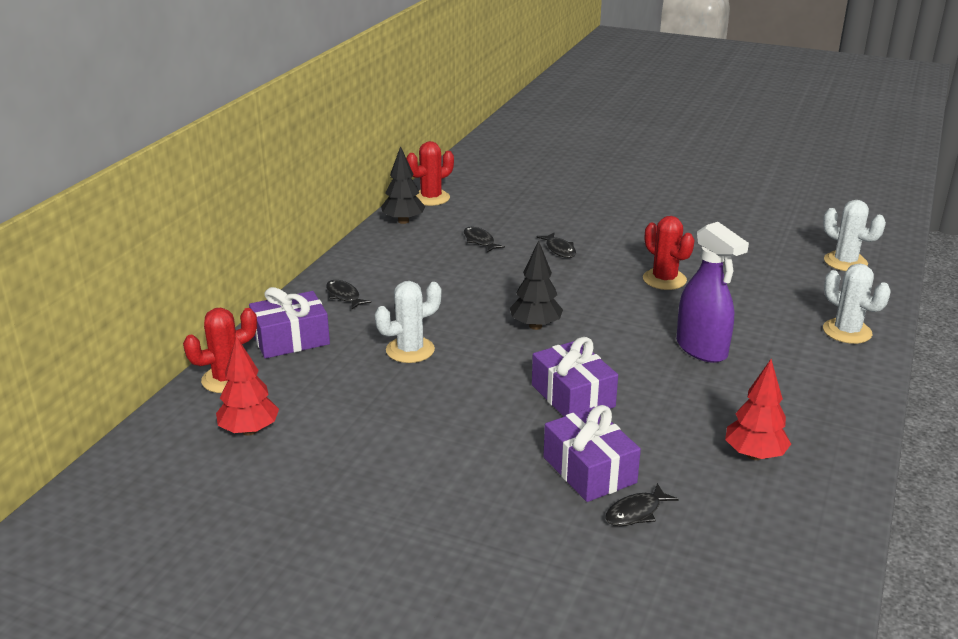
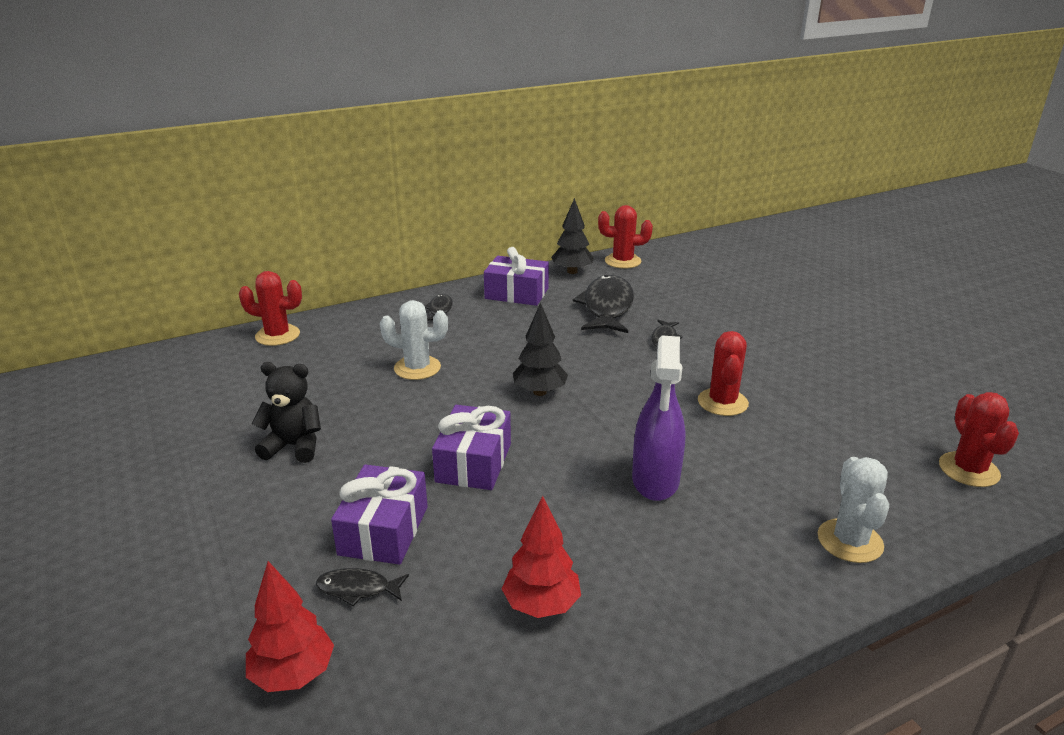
camera: 40 degrees right, 0 degrees up
(249, 431) = (231, 375): red tree -> red tree (293, 674)
(291, 339) = (357, 325): purple gift -> purple gift (516, 293)
(417, 454) = (294, 446): none -> black teddy bear
(480, 241) = (607, 307): black fish -> black fish, size x2.12
(845, 262) = (968, 470): white cactus -> red cactus

